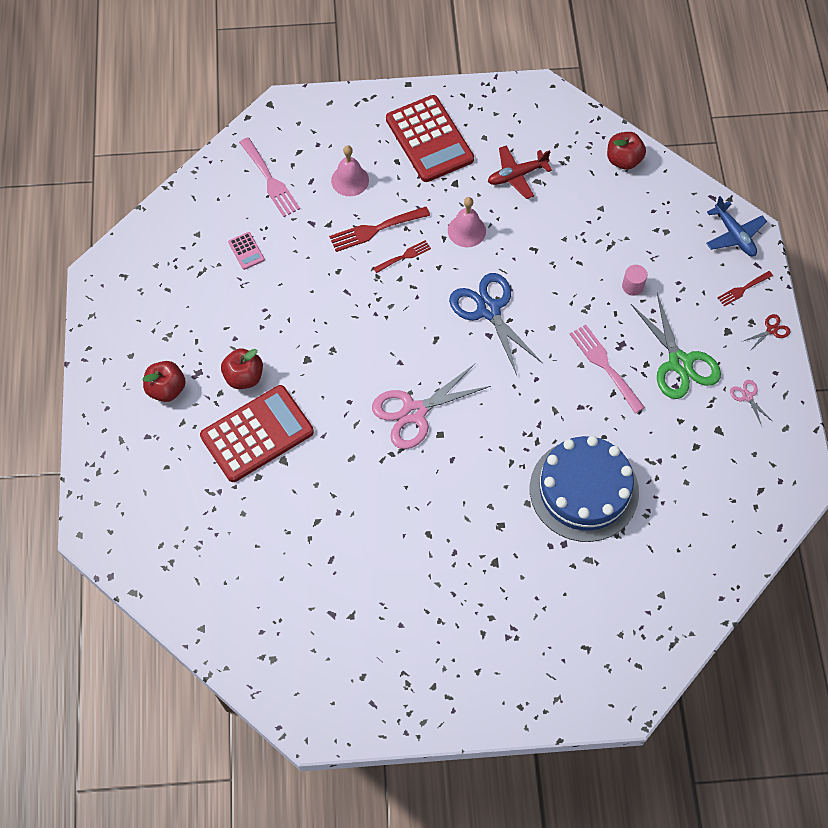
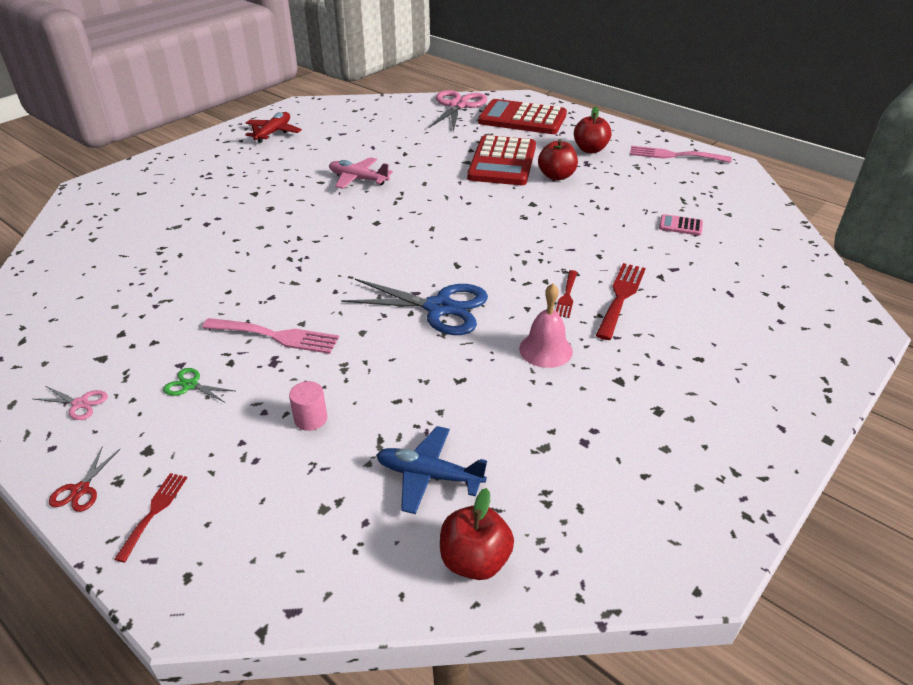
camera: 135 degrees right, 25 degrees down
(270, 180) = (756, 272): pink fork -> pink fork (674, 155)
(350, 180) = (705, 315): pink bell -> none
(395, 511) = (358, 179): none -> pink plane
(414, 412) = (412, 222): pink scissors -> pink scissors (457, 106)
(429, 139) = (709, 400): red calculator -> red calculator (522, 119)
(517, 175) = (573, 435): red plane -> red plane (273, 132)
(584, 490) = (216, 254): blue cake -> none
(679, 362) = (190, 385): green scissors -> green scissors, size x0.44
(734, 235) = (215, 578): blue plane -> blue plane (428, 475)

